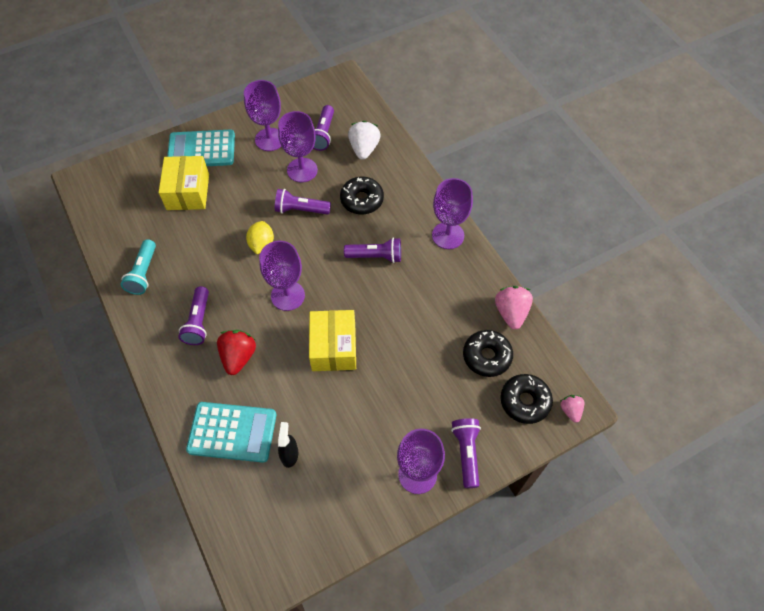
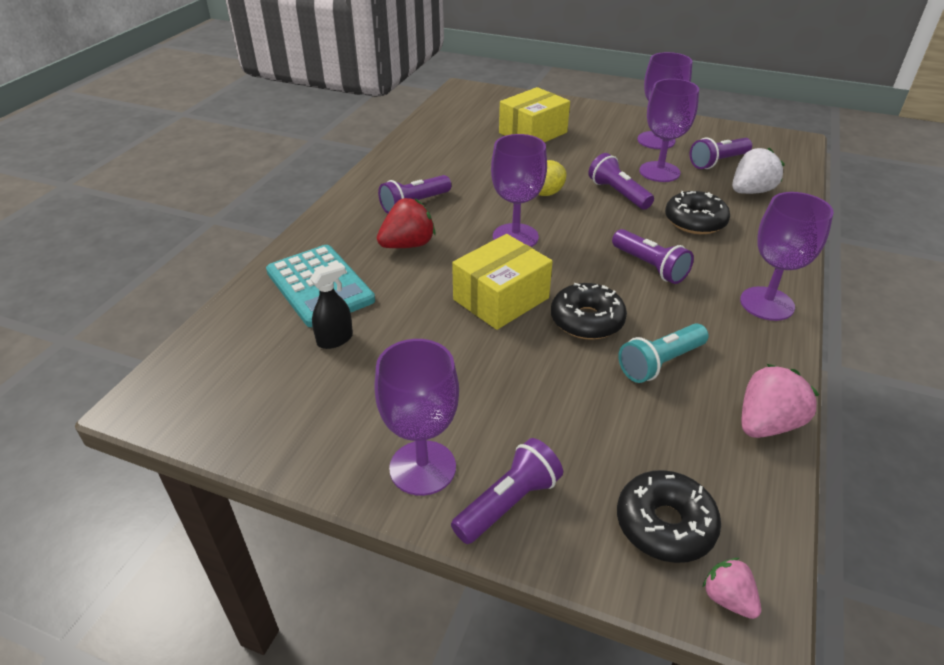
camera: 50 degrees right, 20 degrees down
(143, 273) = (422, 154): turquoise flashlight -> turquoise flashlight (660, 363)
(201, 150) = (583, 117): turquoise calculator -> none
(486, 356) = (671, 437): black donut -> black donut (587, 320)
(570, 410) = (728, 598): pink strawberry -> pink strawberry turned 75 degrees counterclockwise

